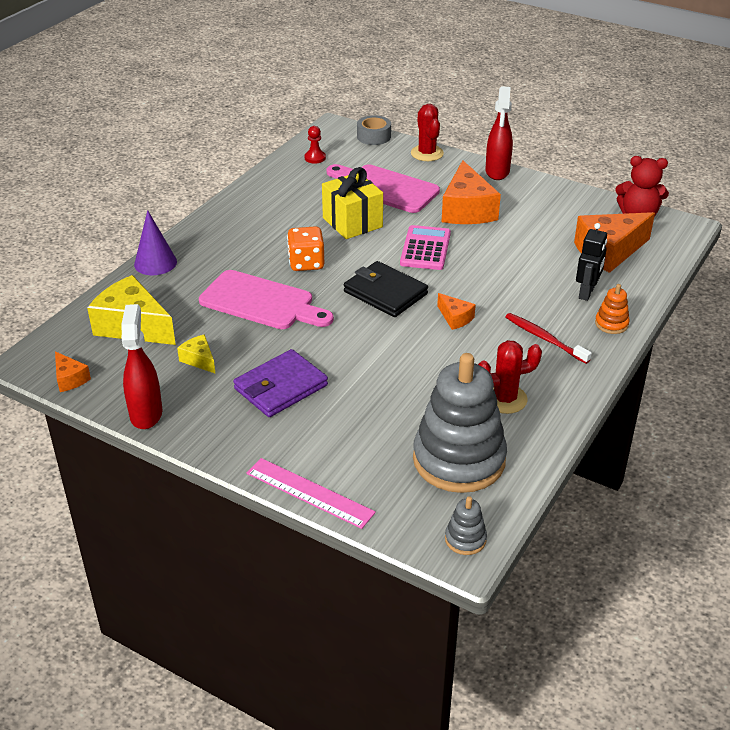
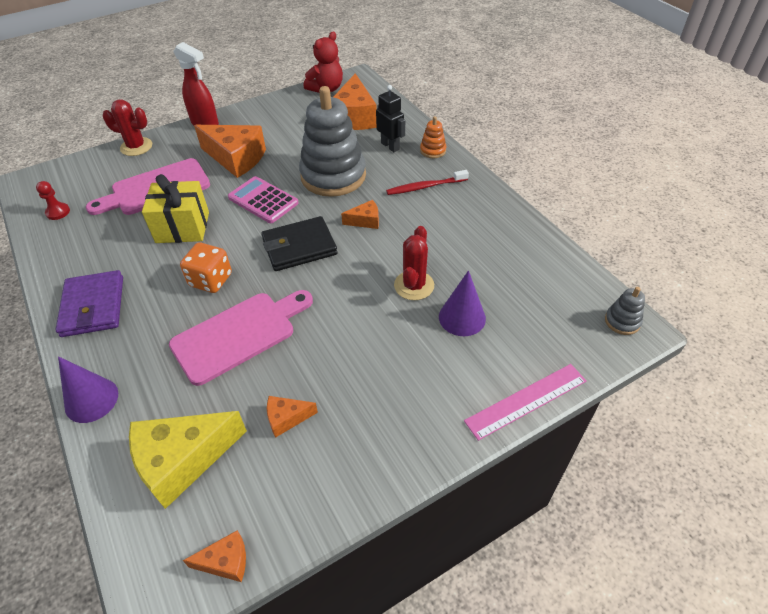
camera: 60 degrees left, 10 degrees up
(146, 413) = (338, 499): red spray bottle -> none
(199, 360) = (286, 418): yellow cheese -> orange cheese
(281, 387) = (373, 367): purple wallet -> purple wallet (93, 306)
(374, 136) = (73, 165): grey tape -> none
(379, 422) = (462, 317): none -> purple cone
(459, 460) = (533, 288): grey stacking toy -> grey stacking toy (333, 176)
(504, 399) = (479, 235): red cactus -> red cactus (414, 285)

